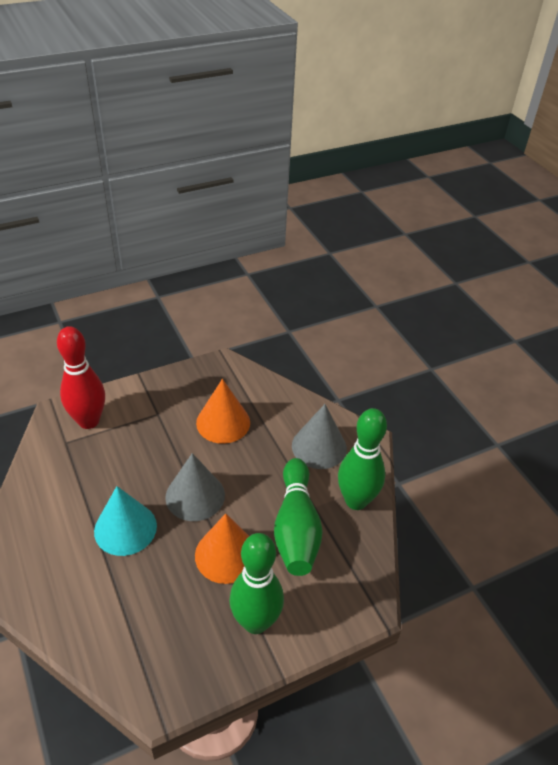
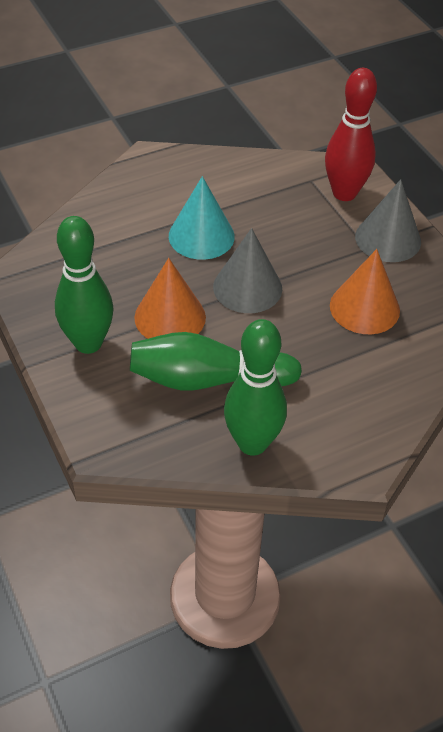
camera: 90 degrees right, 5 degrees up
(319, 447) = (339, 406): grey cone -> grey cone (388, 239)

